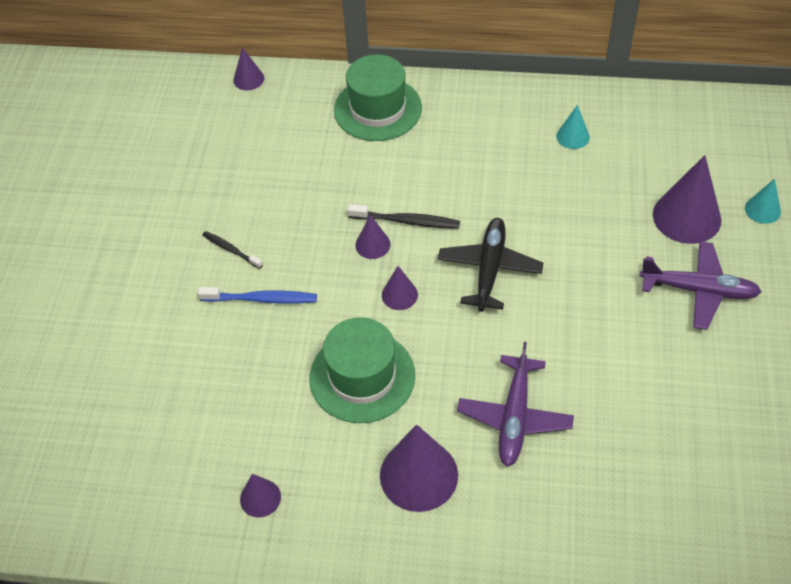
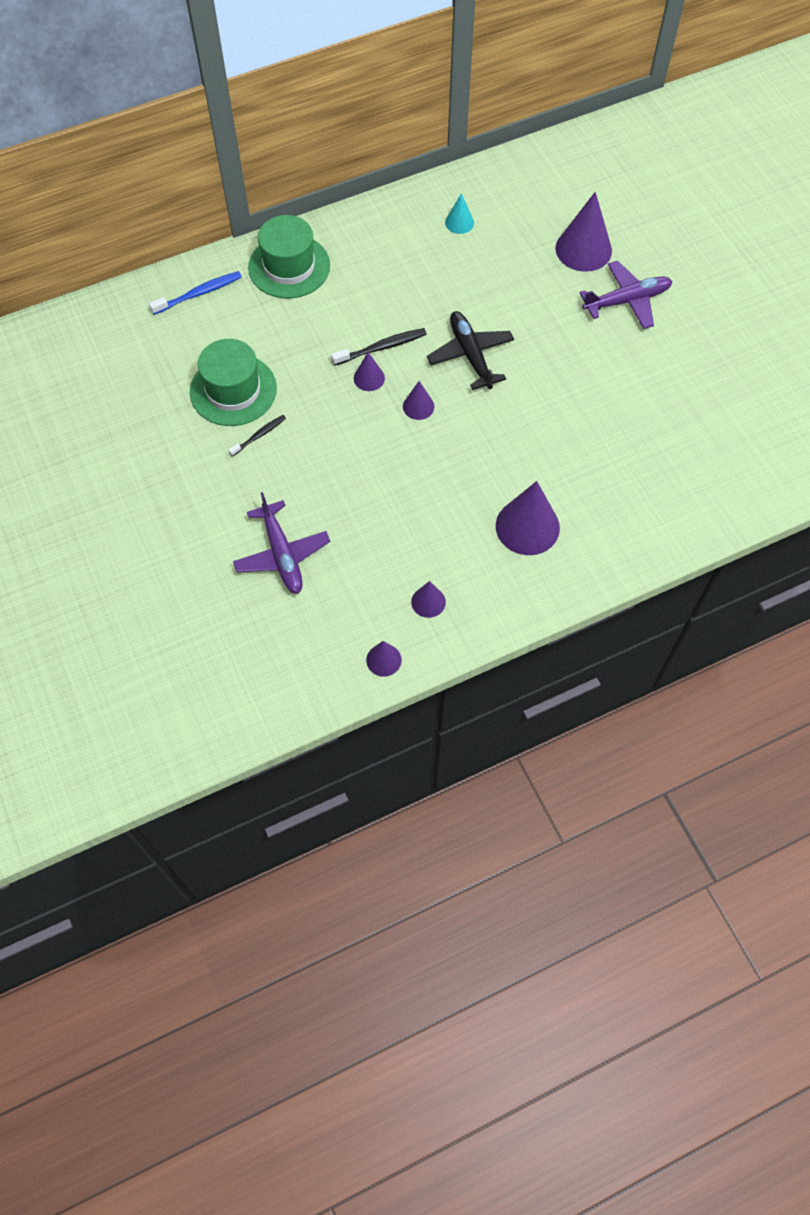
camera: 35 degrees left, 10 degrees up
(231, 250) = (259, 435): black toothbrush -> black toothbrush turned 135 degrees clockwise
(248, 79) = (158, 288): purple cone -> purple cone (383, 660)
(261, 299) = (315, 461): blue toothbrush -> blue toothbrush (199, 293)
(362, 376) = (436, 480): green hat -> green hat (233, 390)
(514, 416) = (564, 452): purple plane -> purple plane (282, 554)
(762, 210) = (631, 220): turquoise cone -> none

